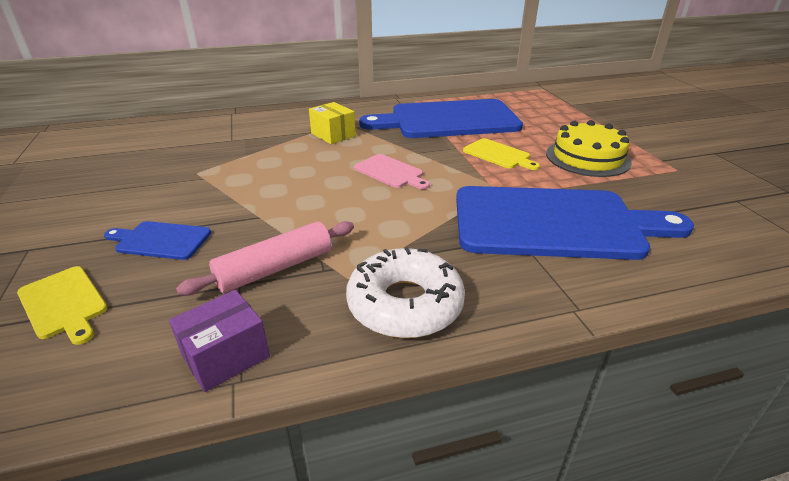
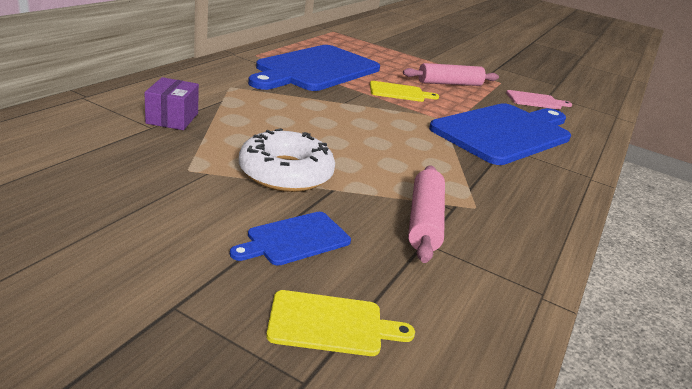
camera: 50 degrees left, 5 degrees down
(226, 356) = (509, 286): purple box -> purple box (172, 118)
(333, 135) = (247, 100): yellow box -> none
(390, 172) = (357, 123): pink cutting board -> pink cutting board (535, 101)
(405, 304) = (528, 209): white donut -> white donut (285, 173)
(587, 158) = (449, 83): yellow cake -> pink rolling pin

